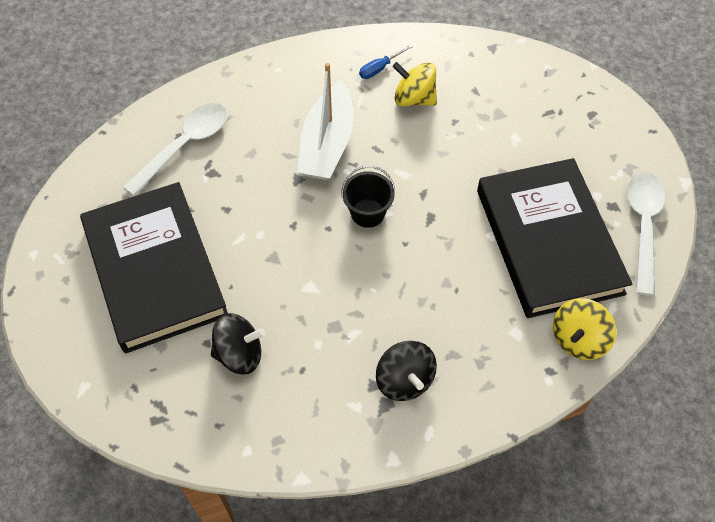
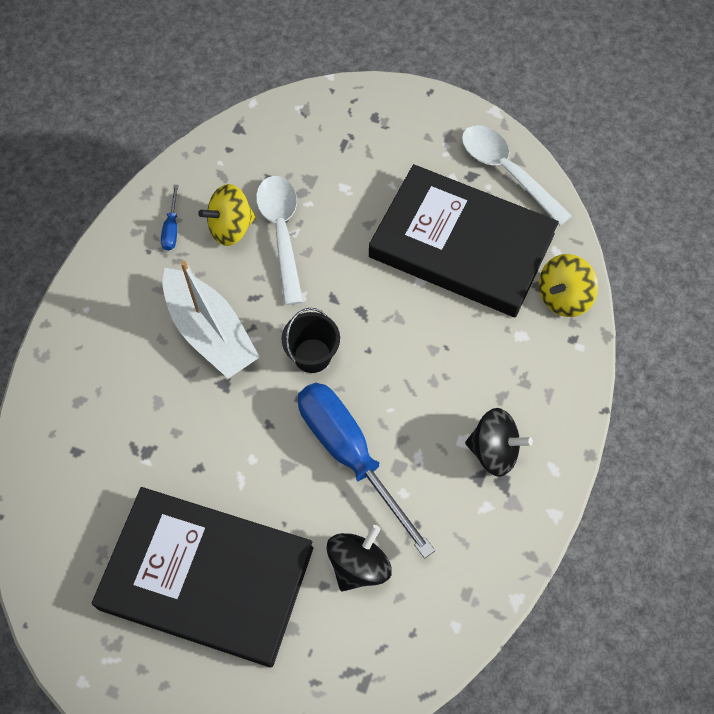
camera: 50 degrees left, 5 degrees up
(185, 146) = (92, 453): white spoon -> white spoon (282, 233)
(315, 290) = (350, 455): none -> blue screwdriver
(578, 339) = (563, 297): yellow spinning top -> yellow spinning top turned 60 degrees clockwise

